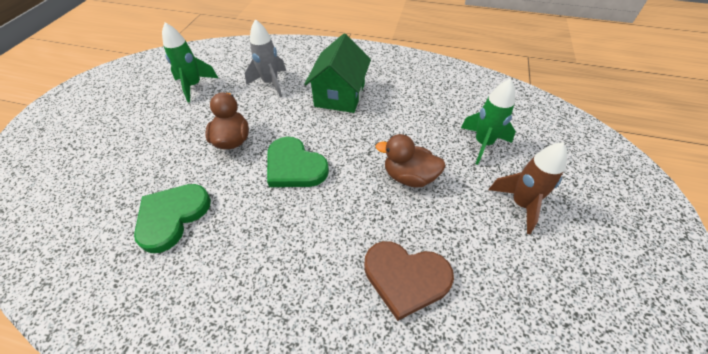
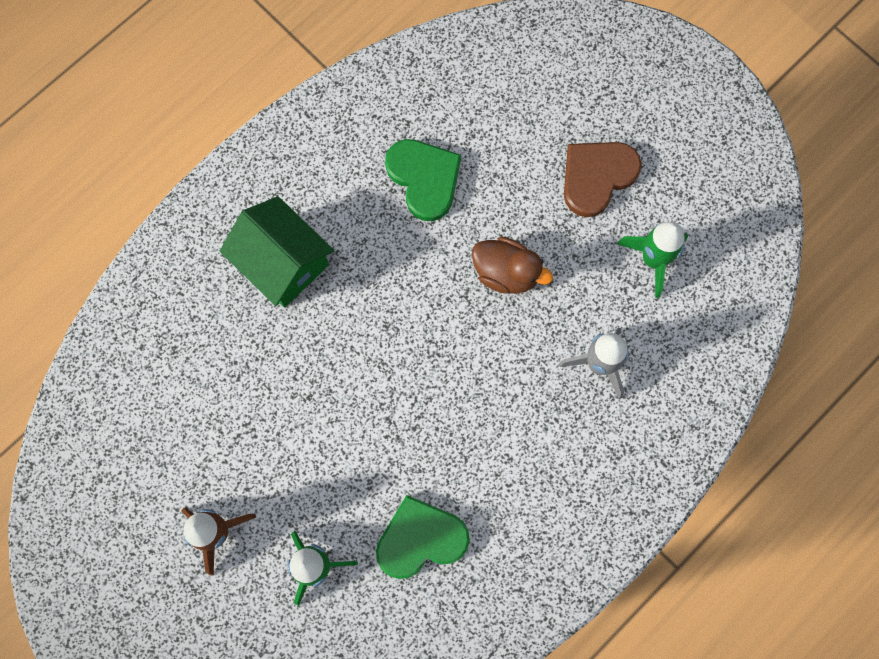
camera: 120 degrees right, 25 degrees up
(294, 166) = (419, 324): green heart -> green heart (420, 539)
(340, 95) = (515, 445): green house -> green house (283, 262)
(405, 278) = (222, 359): brown heart -> brown heart (597, 177)
(409, 177) = (325, 441): brown duck -> none

